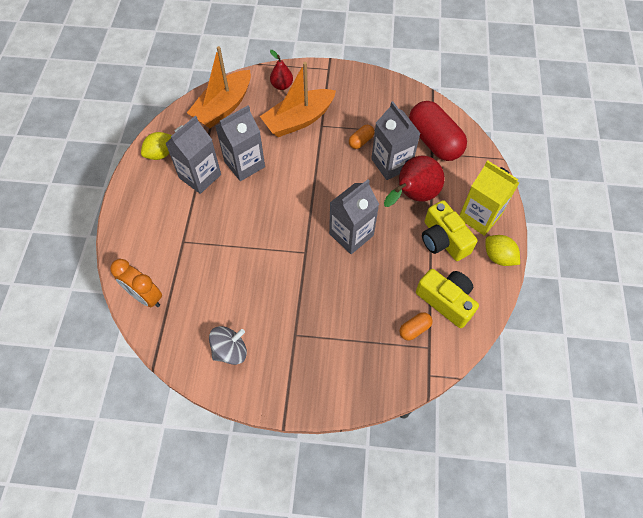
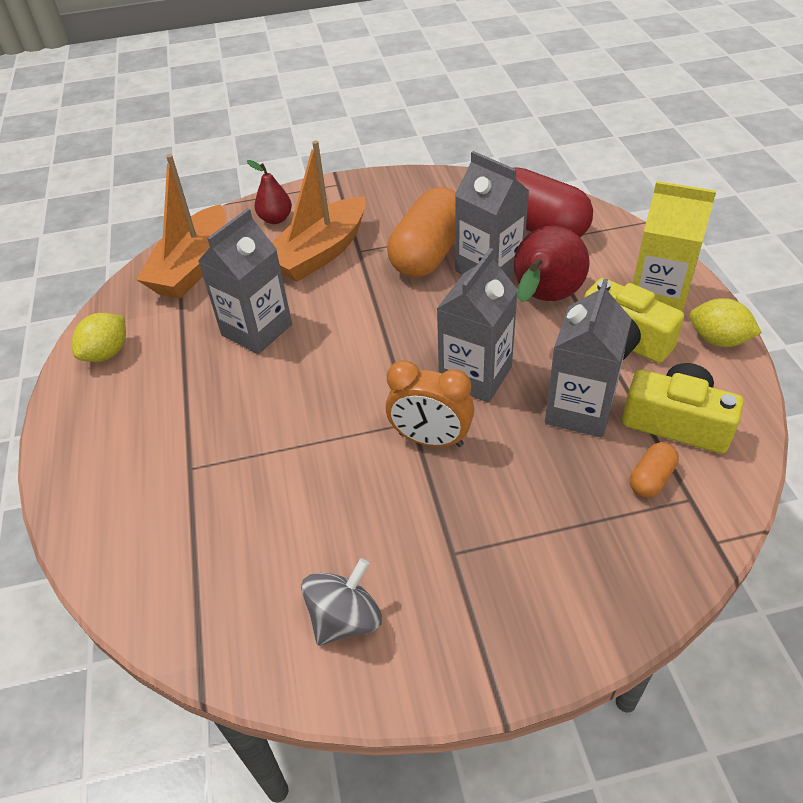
camera: 15 degrees left, 15 degrees down
(145, 296) = (147, 578): orange clock -> orange clock (430, 439)
(200, 176) = (187, 366): grey carton -> grey carton (579, 410)
(361, 141) = (429, 254): orange capsule -> orange capsule, size x2.27

